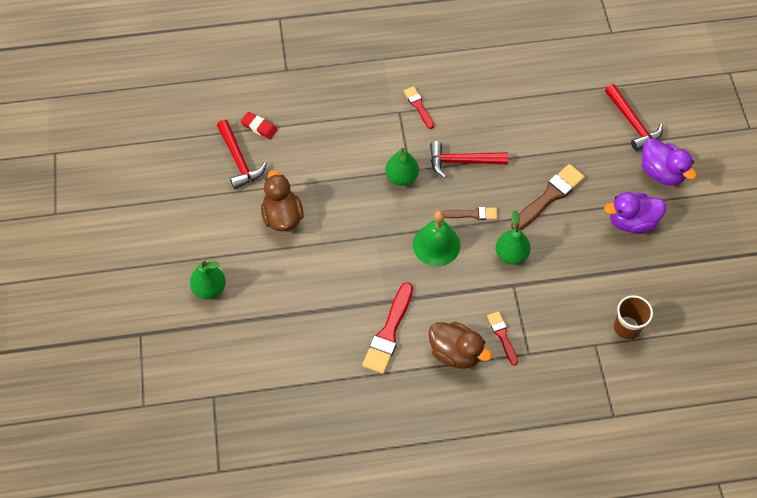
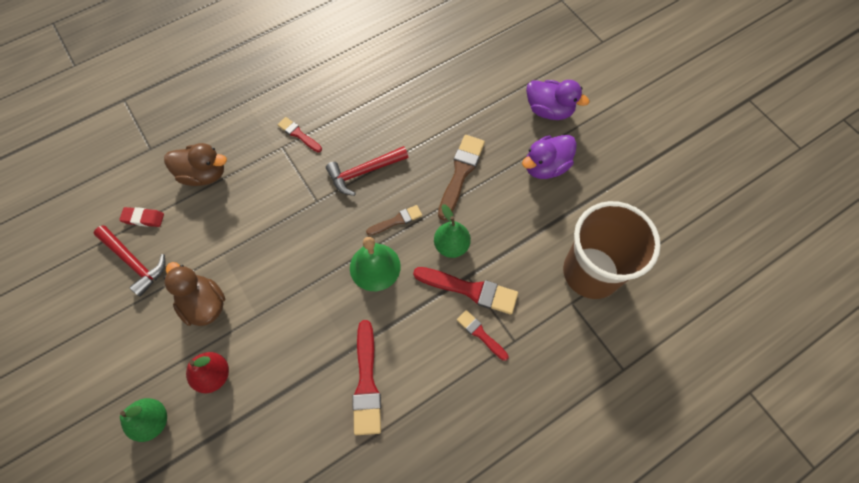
camera: 25 degrees left, 5 degrees up
(269, 274) = (214, 375): none -> red pear
(401, 177) = (311, 211): green pear -> none
(455, 353) = (443, 374): brown duck -> brown duck (204, 174)
(510, 297) = (470, 290): none -> red brush
(626, 327) = (591, 272): brown cup -> brown cup, size x2.08
(632, 123) = (502, 75): red hammer -> none

